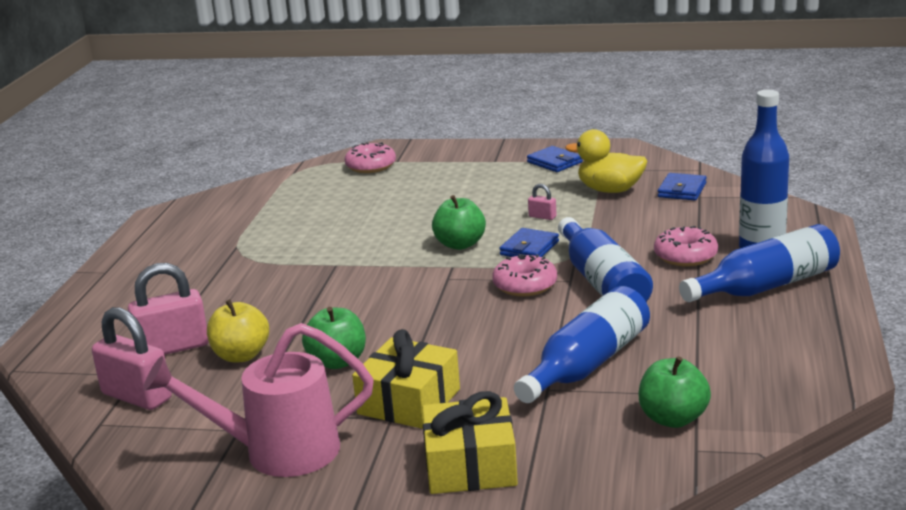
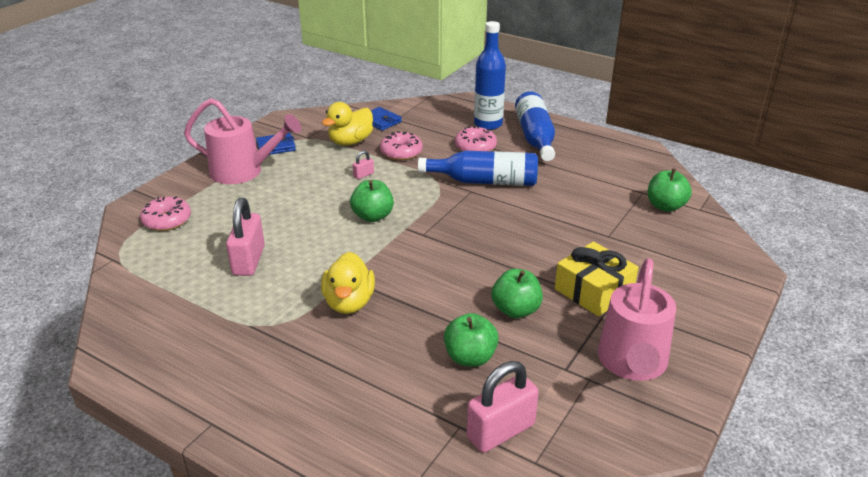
camera: 70 degrees left, 10 degrees up
(173, 347) = (425, 396): pink padlock -> pink padlock (248, 260)
(241, 355) = (470, 357): yellow apple -> green apple
(295, 276) = (349, 303): none -> yellow duck
(470, 466) = (686, 285): yellow gift -> none
(487, 166) = (244, 172): none -> pink watering can
(525, 285) = (464, 208): pink donut -> pink donut (401, 152)
(529, 248) = (408, 192): blue wallet -> none
(587, 364) = (587, 215): blue bottle -> none

